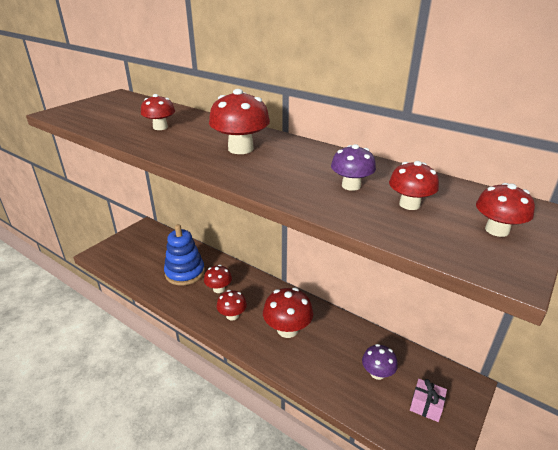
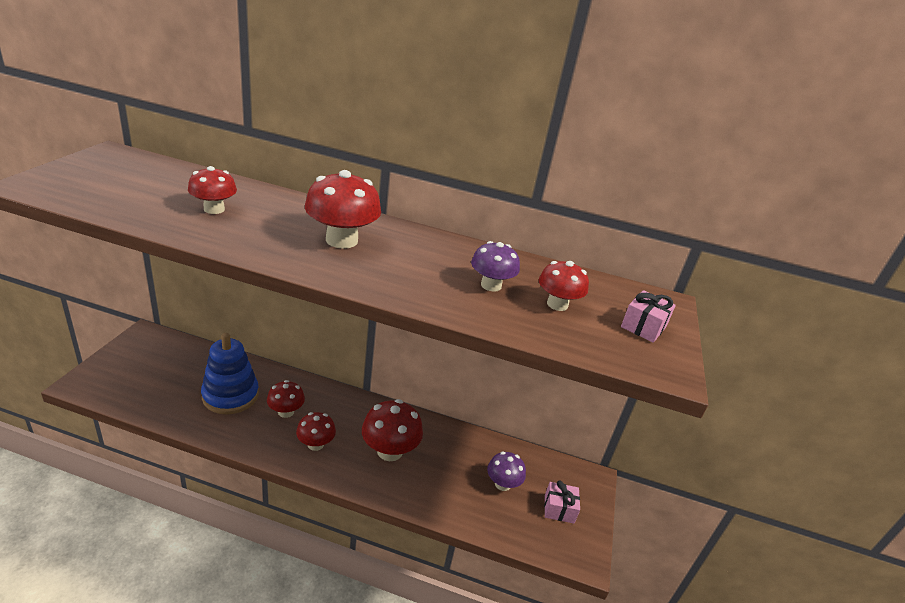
camera: 25 degrees left, 0 degrees up
(497, 230) = (643, 327): red mushroom -> pink gift

